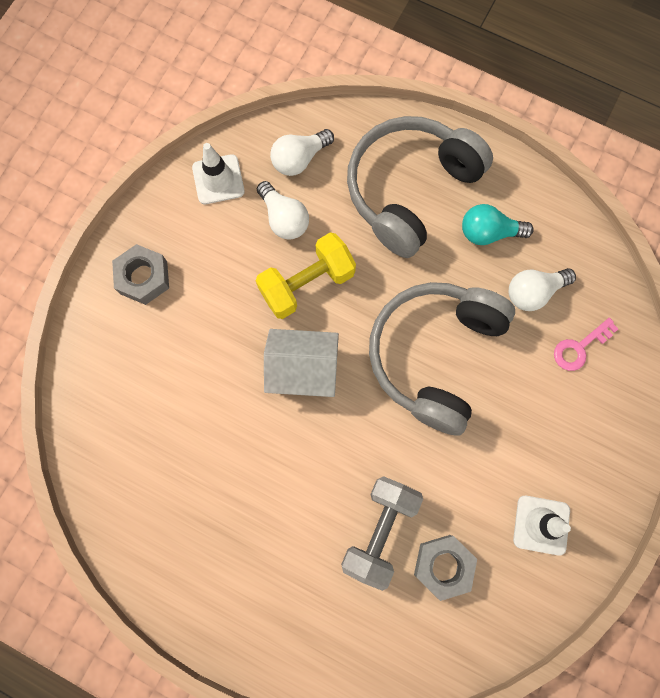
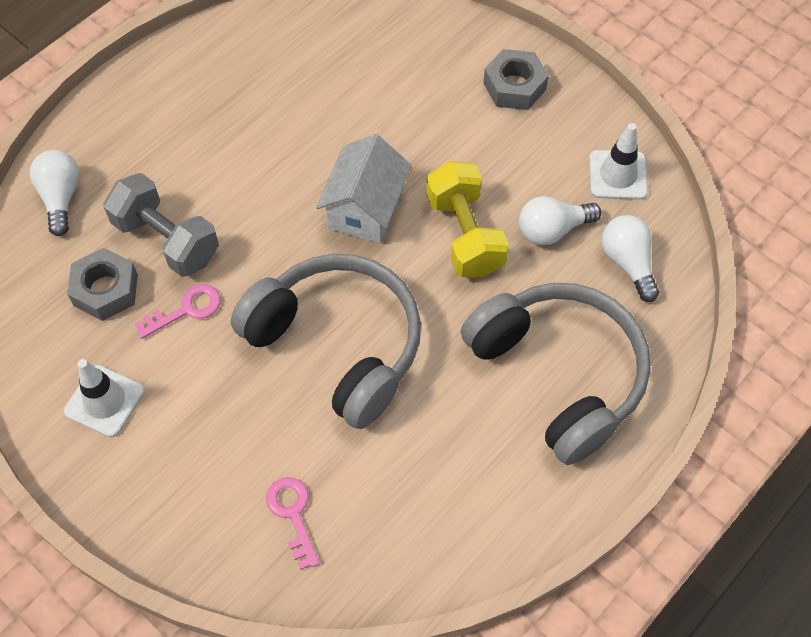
camera: 105 degrees right, 15 degrees down
(440, 488) = (186, 309): none -> pink key
(489, 232) = (477, 452): turquoise light bulb -> none
(533, 292) = (382, 482): white light bulb -> white light bulb (61, 198)

